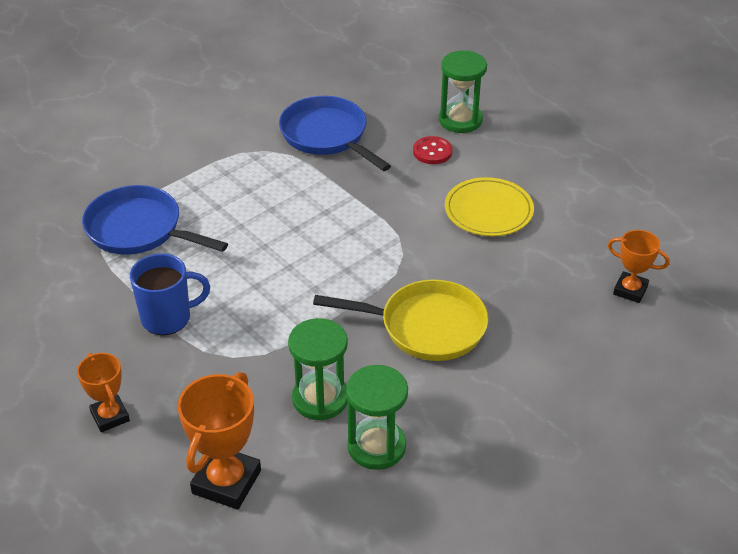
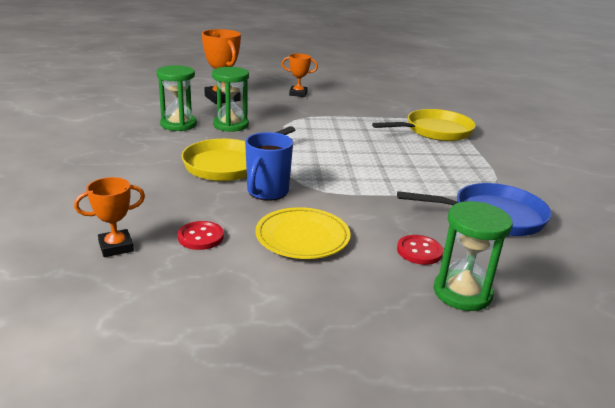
camera: 125 degrees right, 15 degrees down
(139, 230) = (434, 131): blue pan -> yellow pan
(168, 318) = (346, 117): blue mug -> blue mug (267, 192)
(560, 258) = (200, 237): none -> red button

